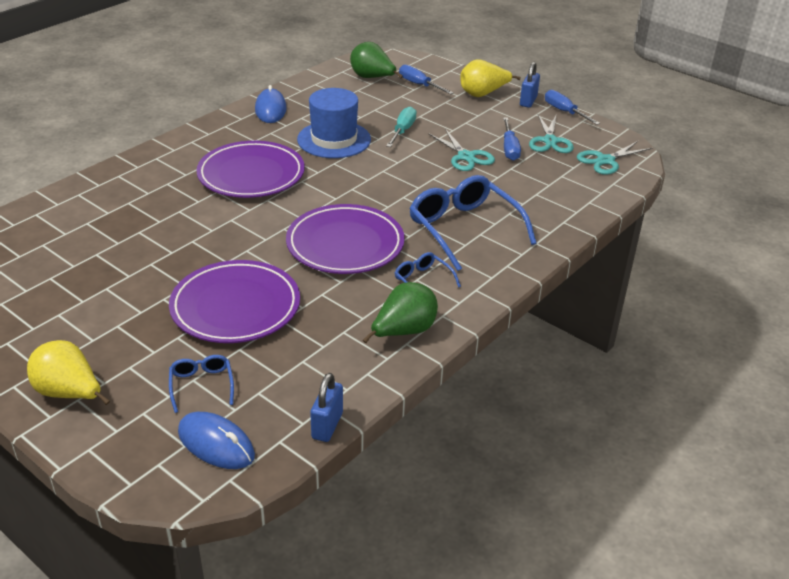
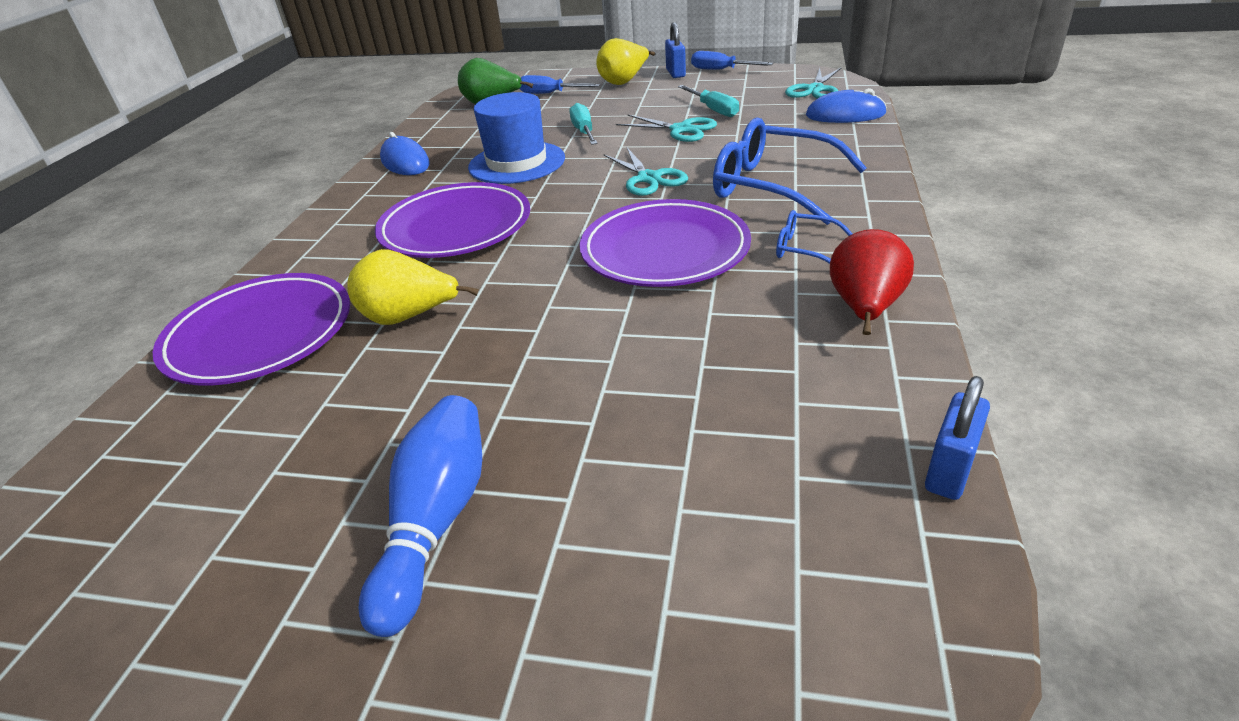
camera: 25 degrees left, 0 degrees up
(69, 393) = (496, 651): yellow pear -> yellow pear (410, 317)
(93, 333) = (436, 522): none -> blue bowling pin
(201, 385) = (703, 510): blue glasses -> none
(216, 444) = (842, 593): blue mouse -> blue mouse (845, 115)
(235, 307) = (617, 378): purple plate -> purple plate (260, 335)
(327, 425) = (949, 470): blue padlock -> blue padlock turned 45 degrees clockwise
(404, 332) = (865, 309): green pear -> red pear
(509, 148) = (713, 110): blue screwdriver -> turquoise screwdriver
(550, 141) = (742, 93): turquoise scissors -> turquoise scissors (649, 178)

